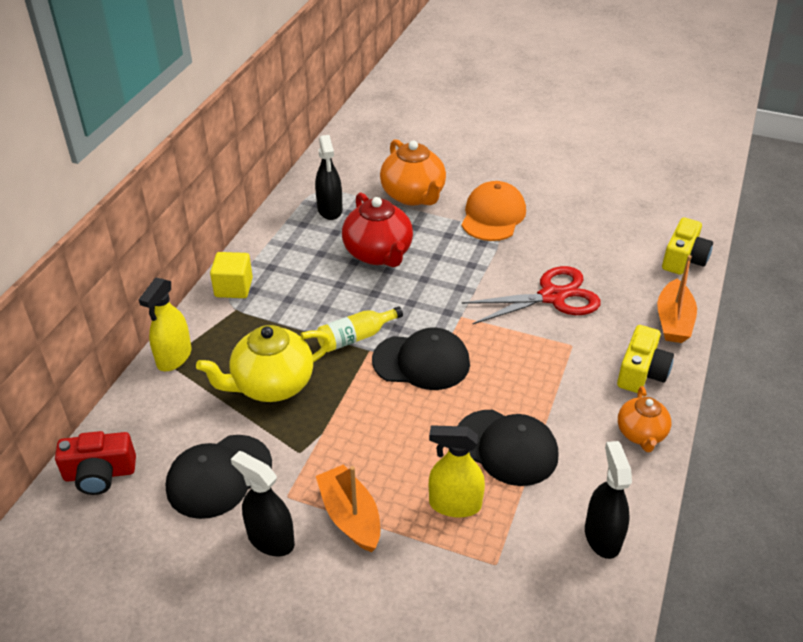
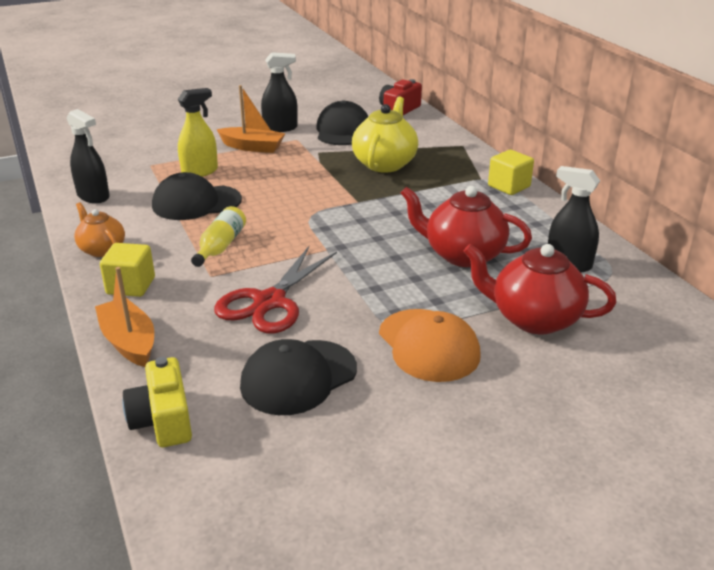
camera: 135 degrees right, 10 degrees down
(174, 357) = (462, 148): yellow spray bottle -> none
(356, 337) = (379, 203): yellow bottle -> yellow bottle (220, 246)
(413, 196) = (533, 318): orange teapot -> red teapot
(421, 362) = (313, 213): black cap -> black cap (298, 377)
(641, 372) = (131, 286): yellow camera -> yellow cube

